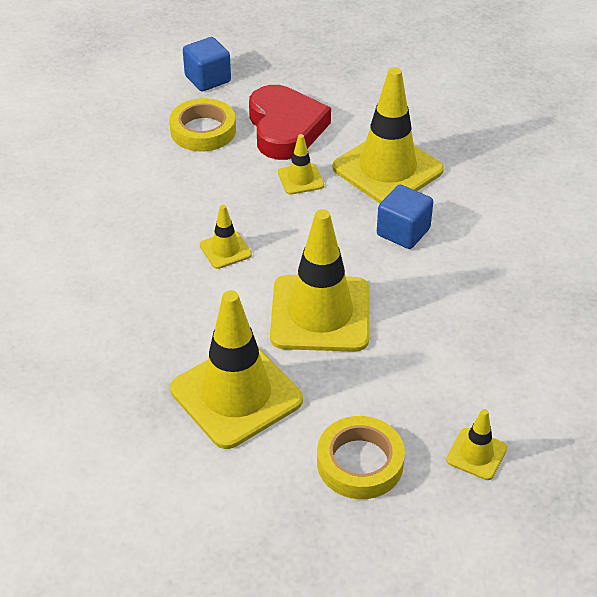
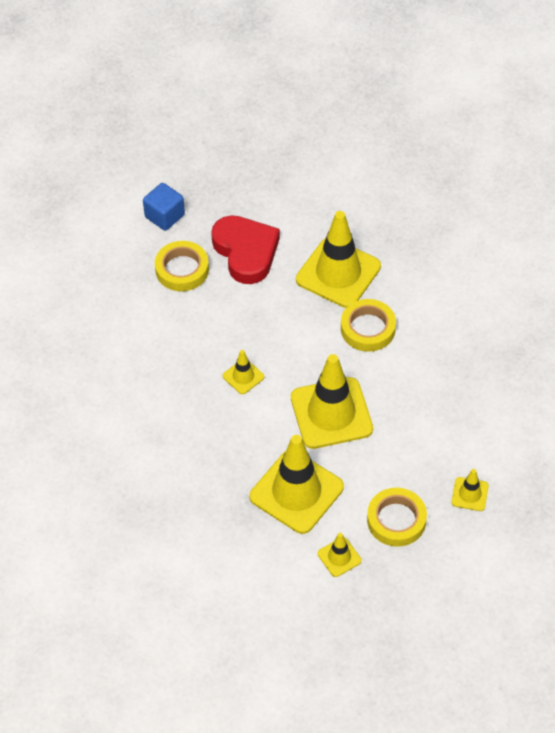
camera: 15 degrees left, 10 degrees up
(300, 179) = (275, 298): yellow traffic cone -> yellow traffic cone (339, 557)
(403, 232) = (368, 328): blue cube -> yellow tape

